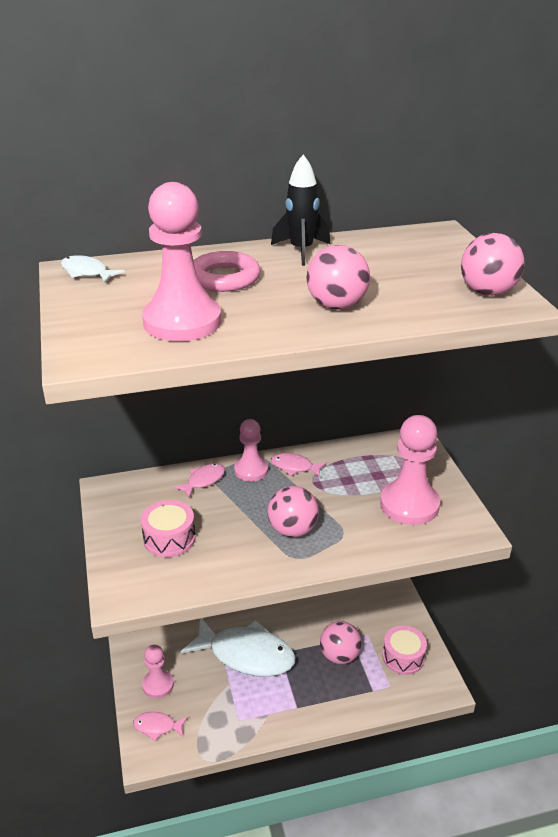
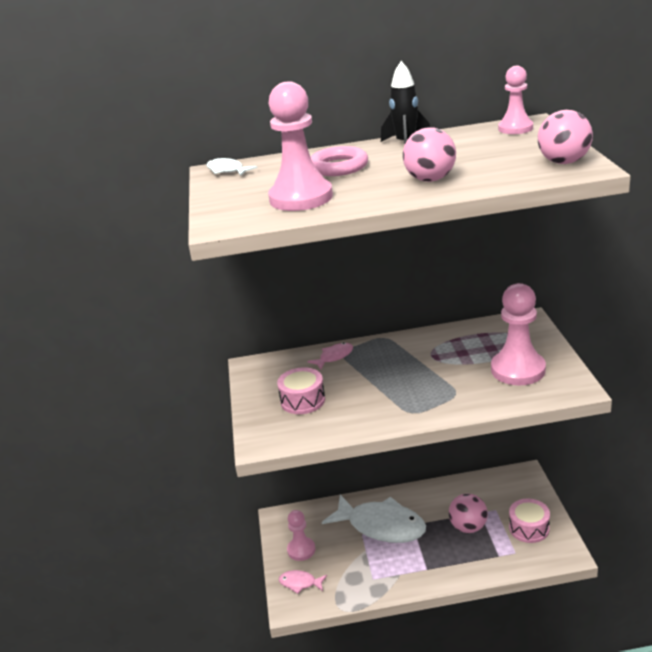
camera: 10 degrees right, 5 degrees down
(251, 470) = (376, 348): pink pawn -> pink pawn (515, 128)
(292, 530) = (410, 392): pink ball -> none
(294, 467) = (415, 344): pink fish -> none

